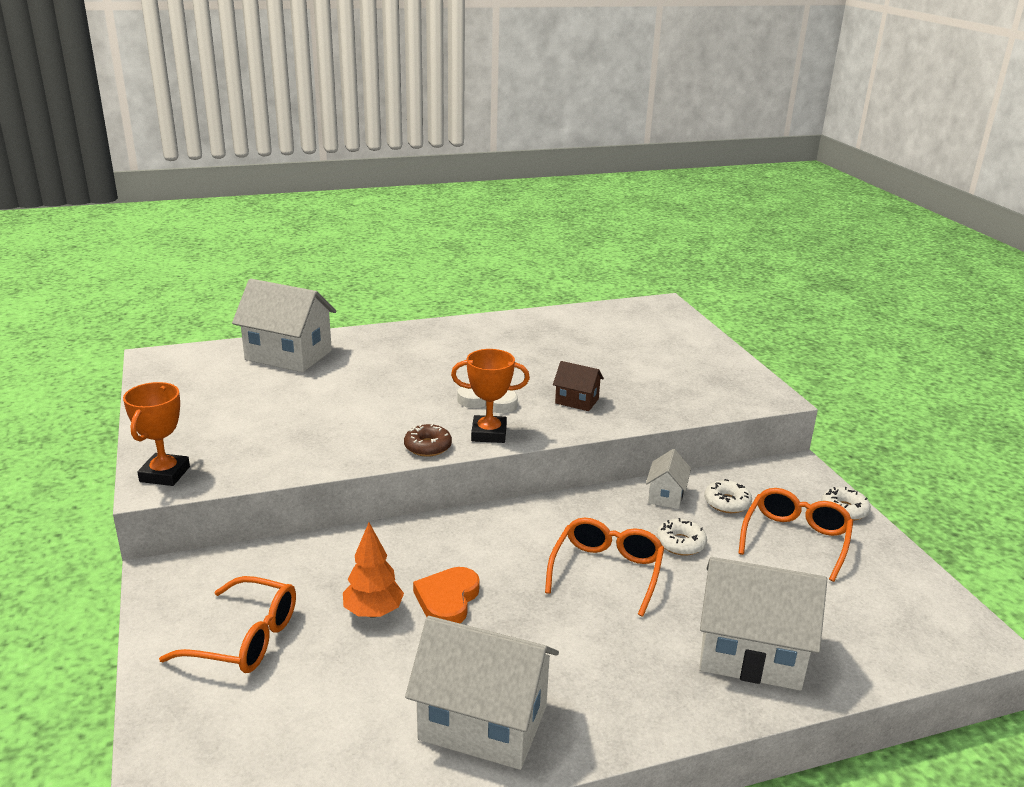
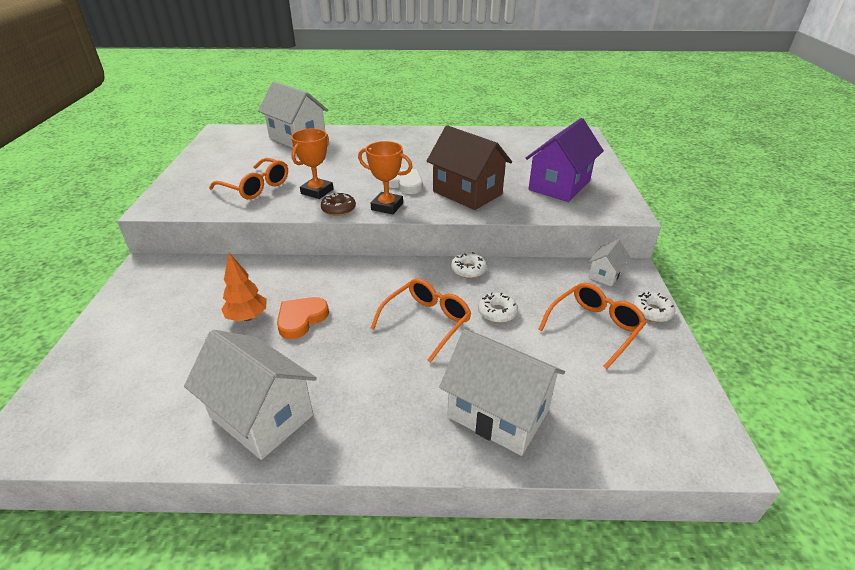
camera: 20 degrees right, 10 degrees up
(165, 474) = (165, 201): orange trophy -> orange trophy (317, 191)
(244, 638) = (158, 317): orange glasses -> orange glasses (255, 187)
(577, 401) = (467, 193): brown house -> brown house, size x2.01
(666, 496) = (509, 274): white house -> white house (605, 274)
(679, 376) = (559, 185): none -> purple house
(727, 503) = (554, 288): white donut -> white donut (468, 270)

